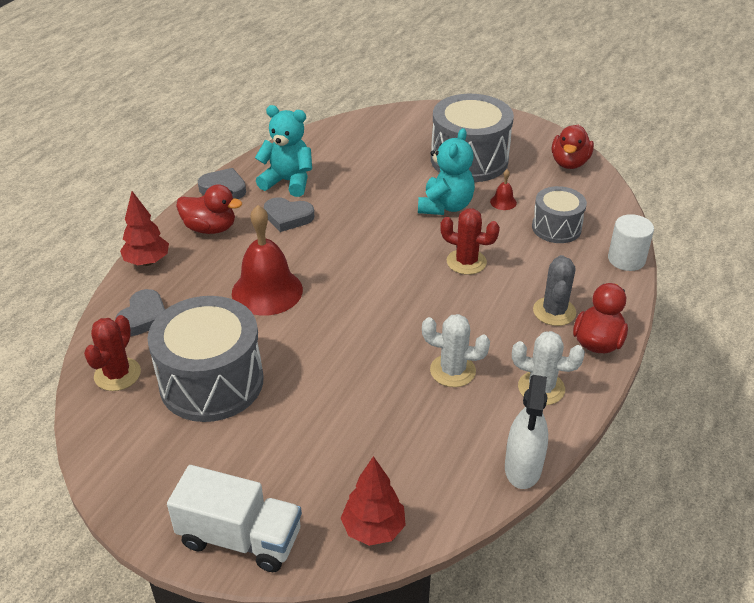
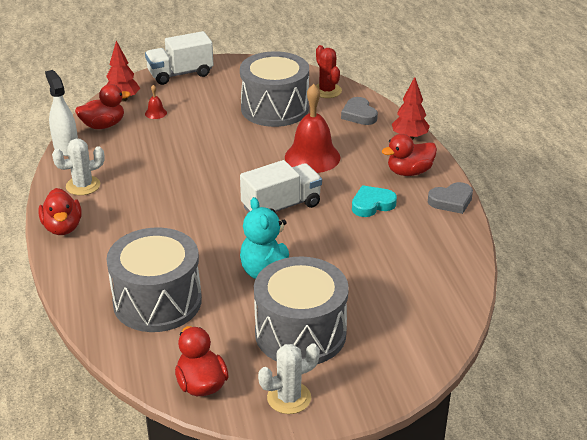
camera: 140 degrees right, 5 degrees down
(288, 182) = (416, 230): turquoise teddy bear -> none
(288, 217) = (372, 204): grey heart -> turquoise heart
(365, 255) = (281, 206): none -> white truck
(444, 484) = (103, 125): none -> red duck
(452, 371) = (146, 170): white cactus -> white cactus (289, 398)
(466, 262) = (204, 237): red cactus -> none
(503, 202) = (225, 303): red bell -> red bell (155, 113)
(554, 311) = (108, 233): grey cactus -> none
(556, 228) = (157, 301): grey drum -> grey drum, size x1.74
(626, 259) = (77, 301): white cylinder -> none

